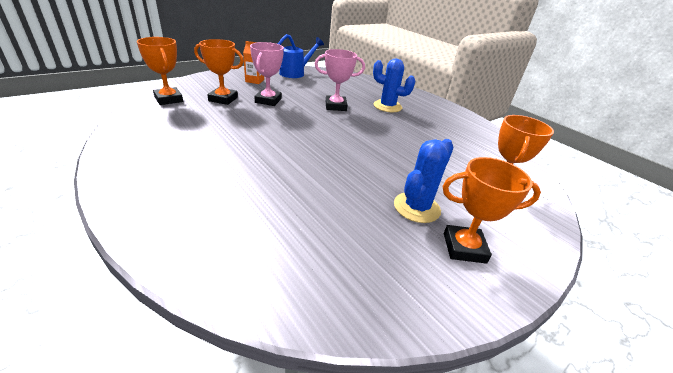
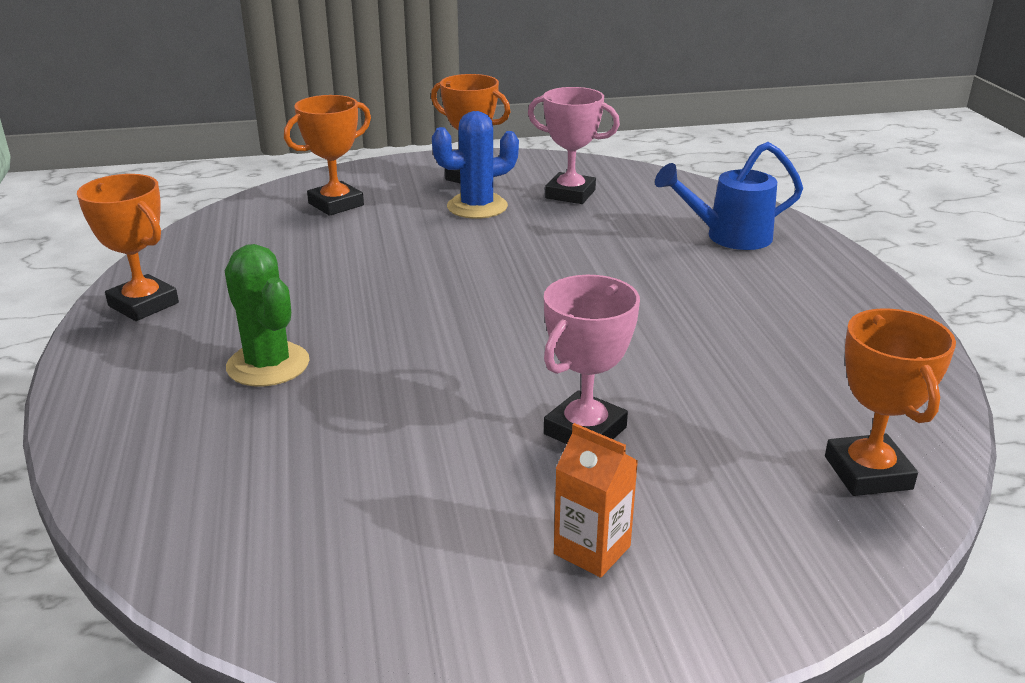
camera: 150 degrees left, 5 degrees down
(223, 99) = (713, 454): orange trophy -> orange trophy (143, 304)
(296, 73) = (393, 595): blue watering can -> blue watering can (728, 237)
(335, 106) = (410, 384): pink trophy -> pink trophy (570, 194)
(387, 106) = (268, 365): blue cactus -> green cactus

